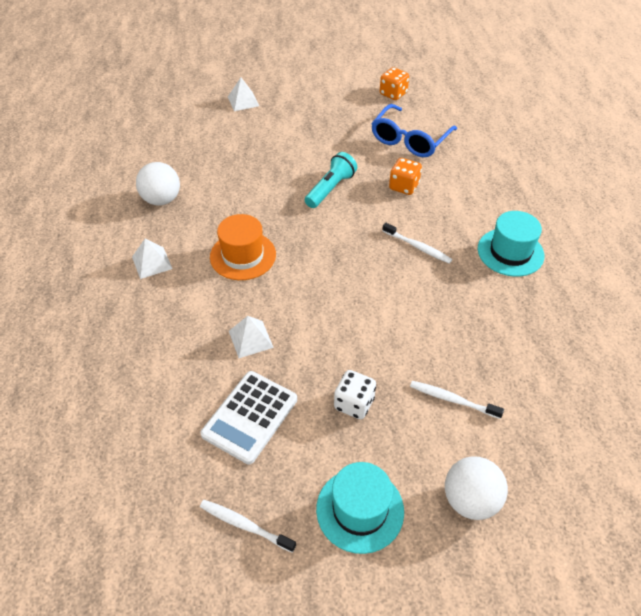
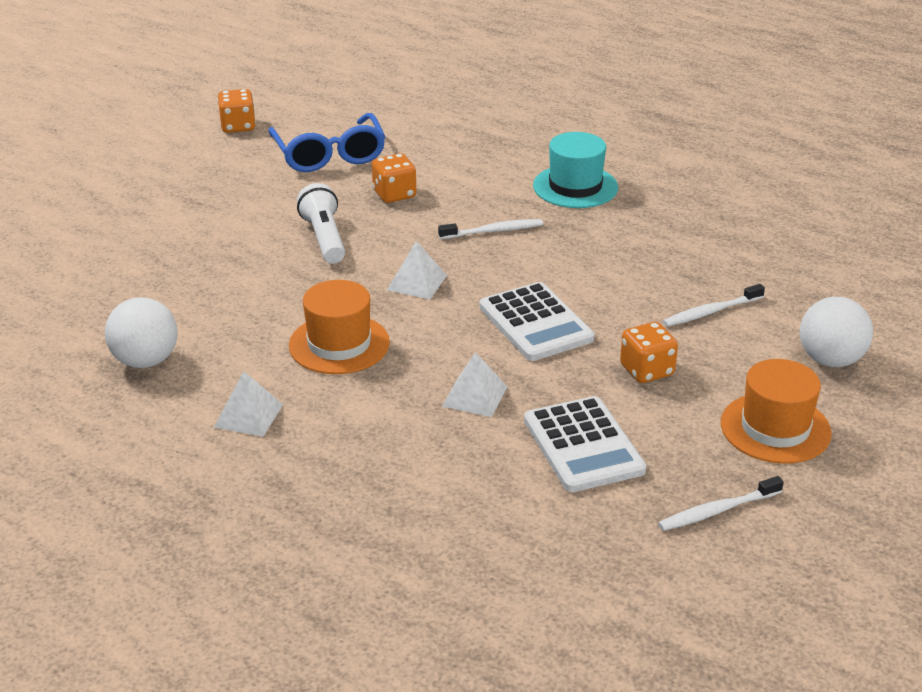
camera: 50 degrees left, 15 degrees down
(243, 101) = (65, 222): white pyramid -> white pyramid (417, 282)
(330, 188) = (324, 238): turquoise flashlight -> white flashlight
(347, 322) = (535, 323): none -> white calculator
(354, 403) = (646, 370): white dice -> orange dice
(360, 510) = (775, 428): turquoise hat -> orange hat

